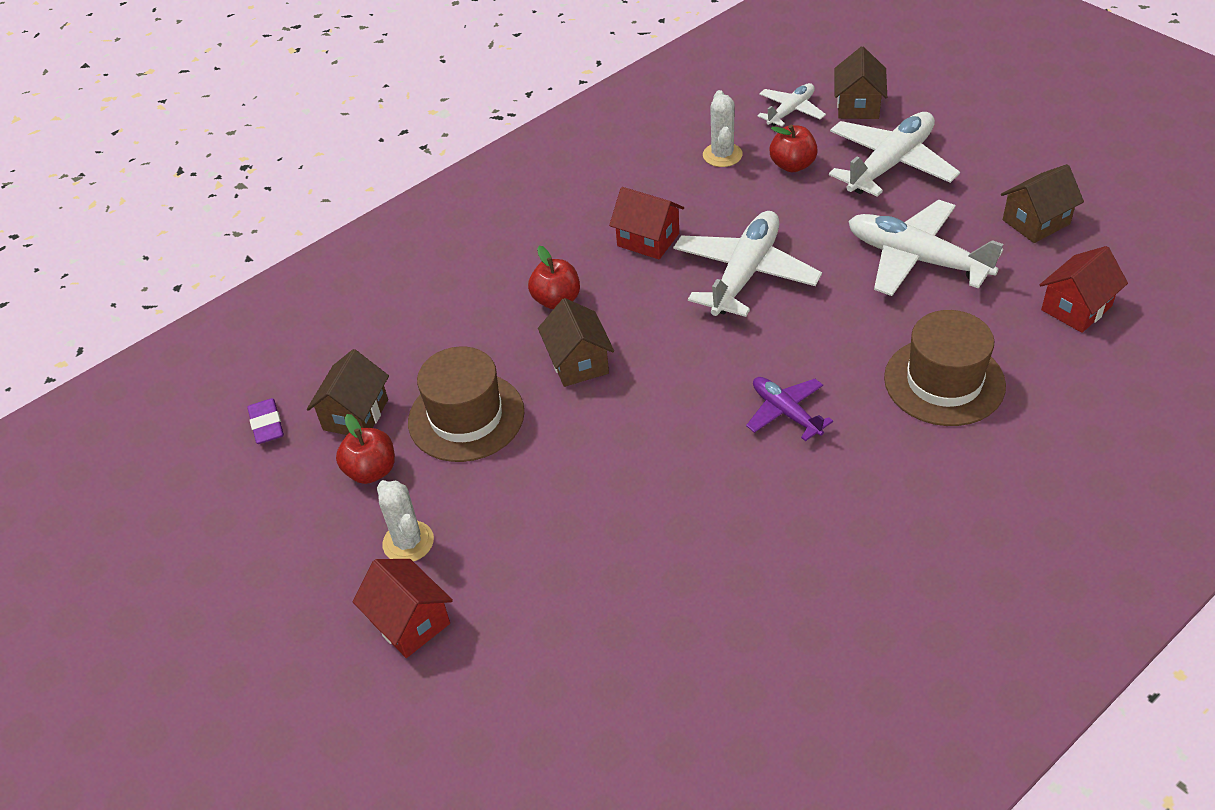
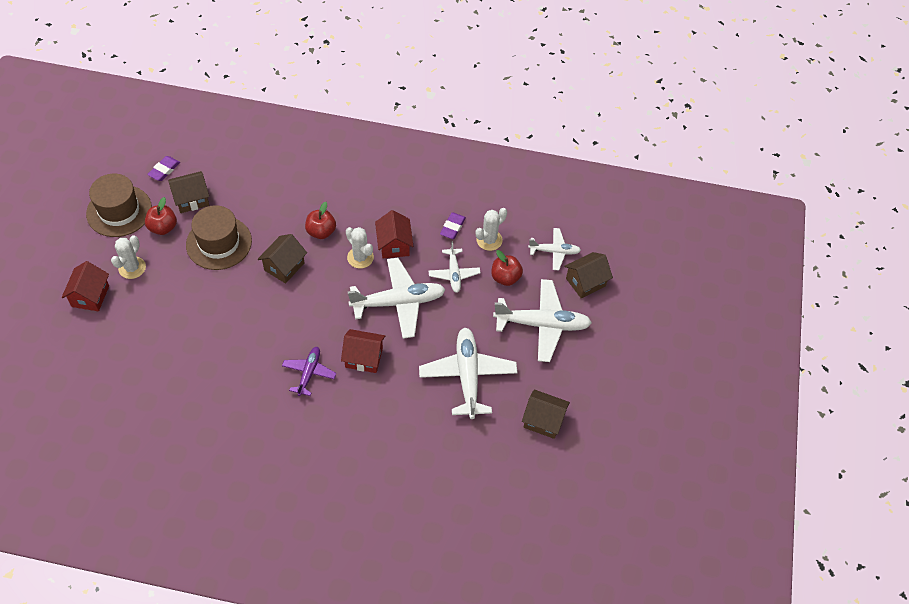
camera: 45 degrees right, 10 degrees up
(637, 280) = (360, 257): none -> white cactus
(672, 177) = (452, 227): none -> purple eraser
(746, 206) = (454, 274): none -> white plane
(944, 381) = (378, 433): brown hat -> brown hat (119, 211)
(1076, 308) = (481, 471): red house -> red house (364, 358)

